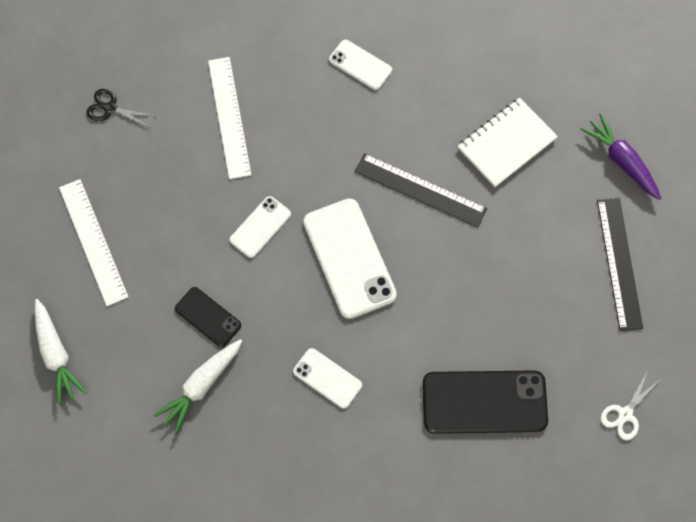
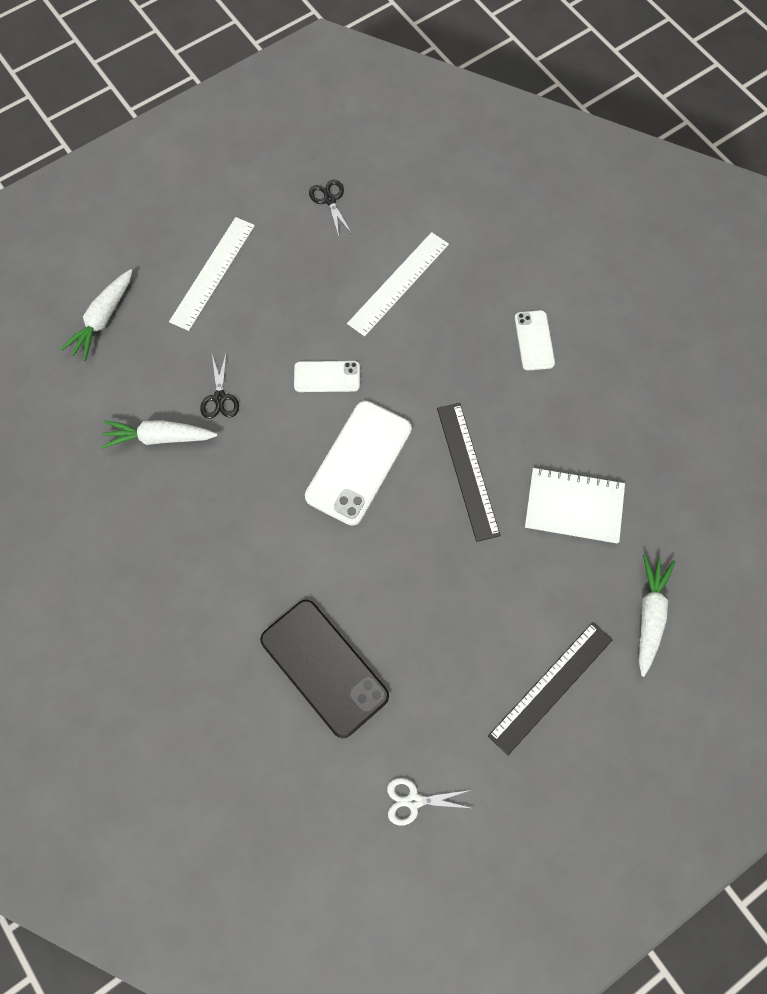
camera: 50 degrees right, 0 degrees up
(208, 317) = (220, 398): black phone -> black scissors
(327, 378) = (242, 525): white phone -> none
(621, 161) = (649, 615): purple carrot -> white carrot

